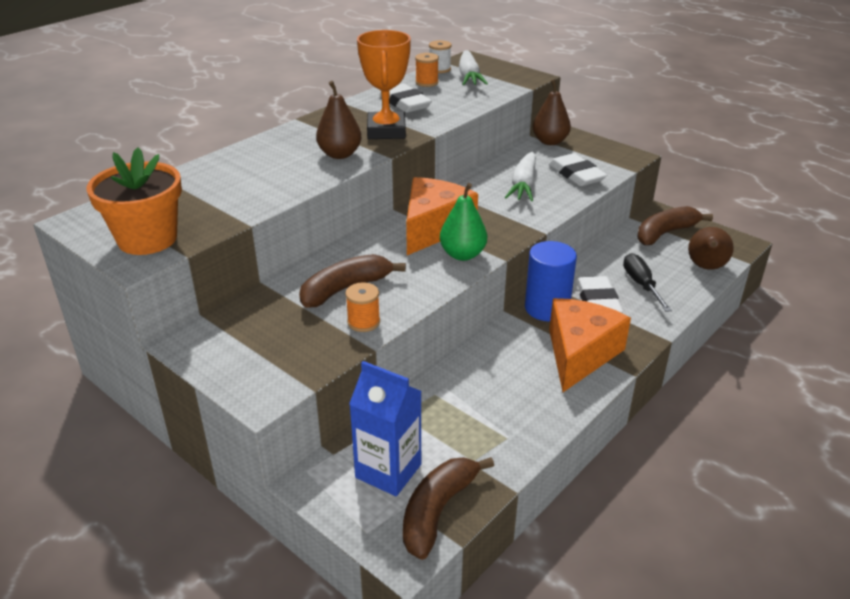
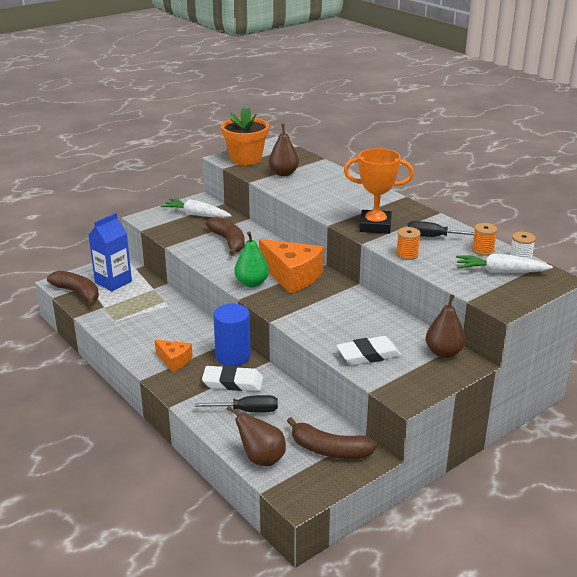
camera: 100 degrees right, 5 degrees down
(340, 154) = (337, 208): brown pear -> brown pear (283, 173)
(363, 322) = (192, 245): orange spool -> orange spool (407, 254)
(405, 103) = (433, 237): white eraser -> black screwdriver
(523, 184) = (353, 323): white carrot -> white carrot (196, 215)
(580, 354) = (174, 360): orange cheese -> orange cheese, size x0.54
(665, 233) = (329, 450): brown banana -> brown banana turned 135 degrees clockwise

